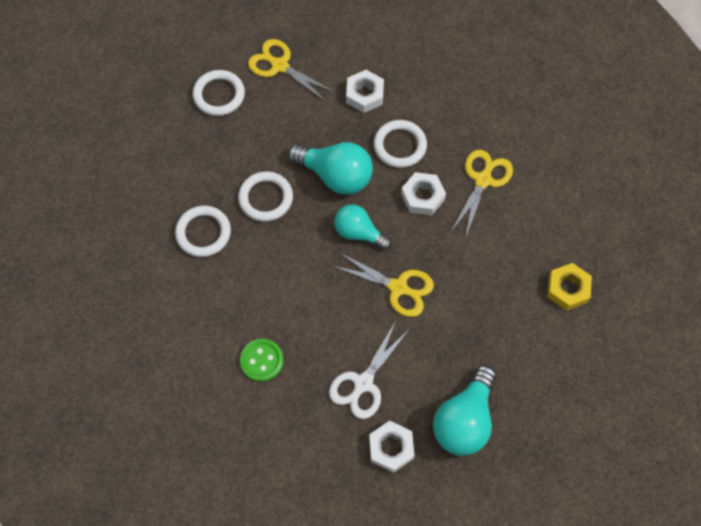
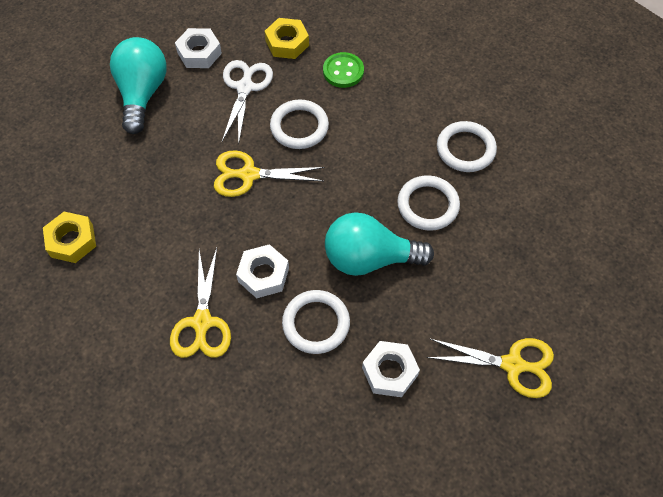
camera: 155 degrees right, 5 degrees down
(219, 95) = (554, 295): white ring -> white ring (299, 127)
(298, 421) = (287, 43): none -> yellow nut
(359, 233) = (314, 210): turquoise light bulb -> none

